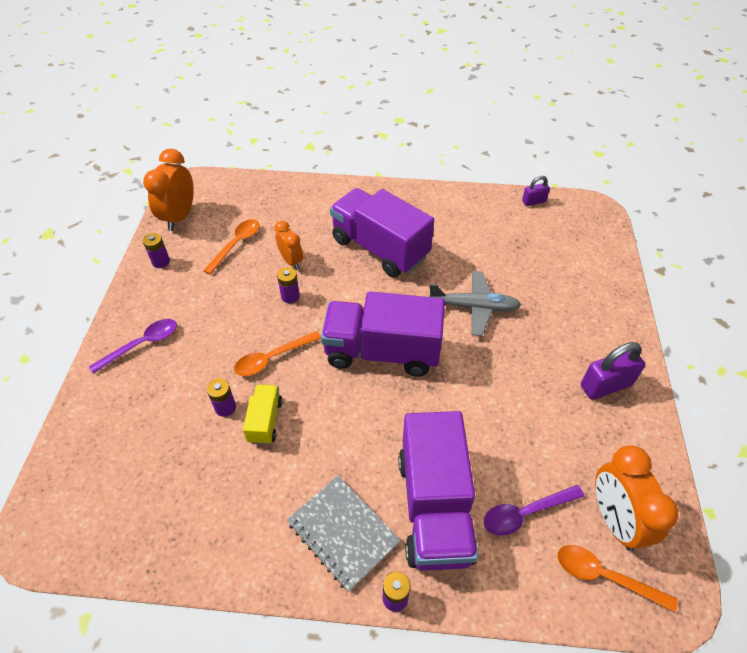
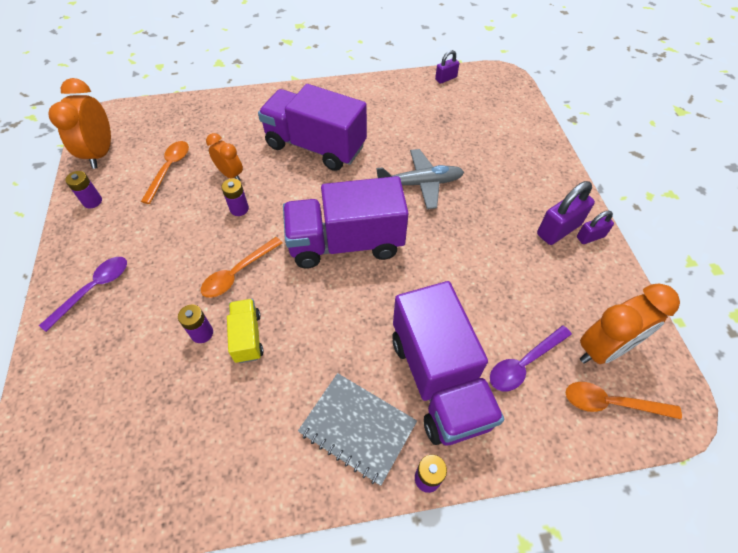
camera: 15 degrees left, 5 degrees up
(614, 519) = (603, 349): orange clock -> orange clock turned 90 degrees counterclockwise
(638, 400) = (590, 237): none -> purple padlock

